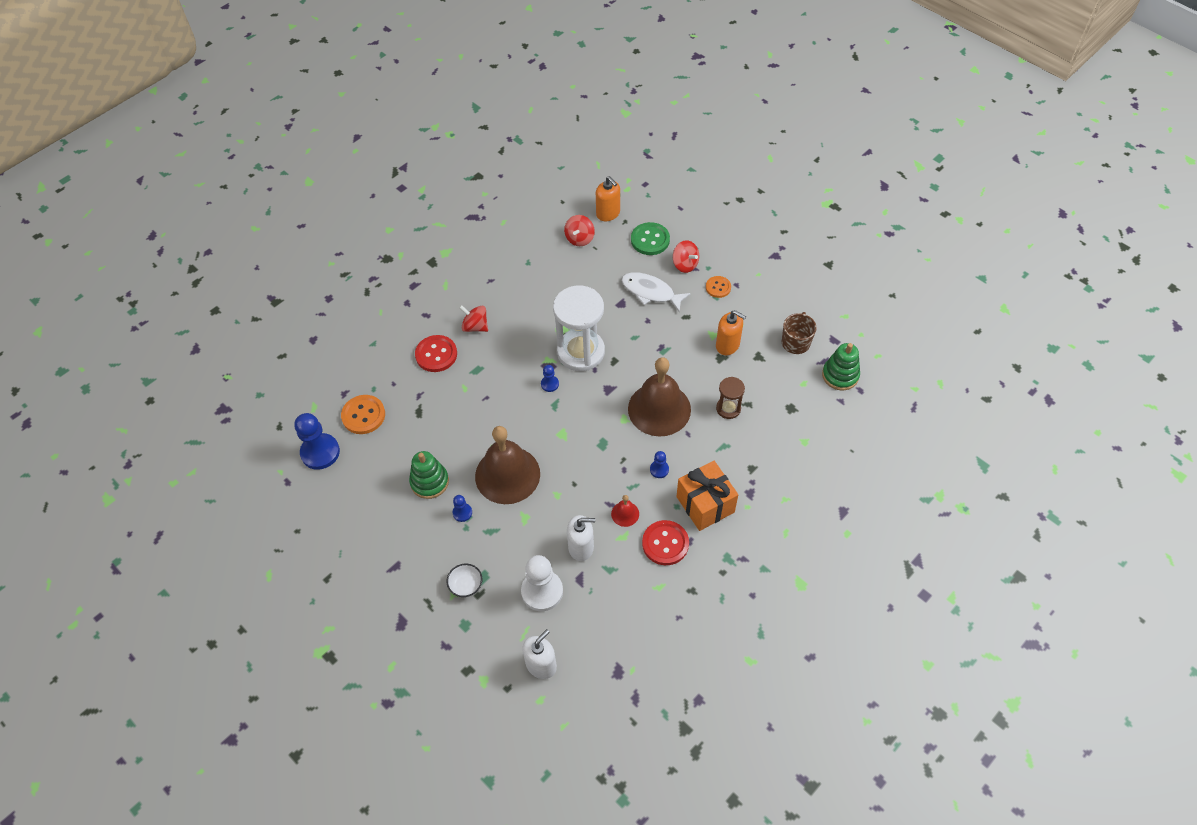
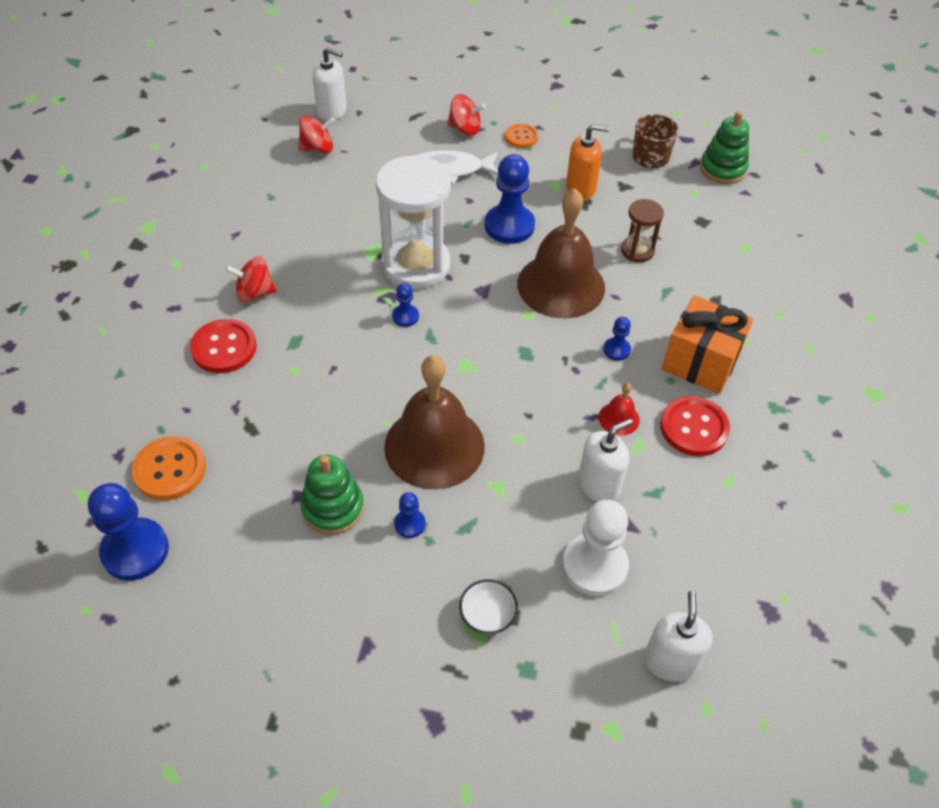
camera: 35 degrees left, 5 degrees down
(579, 238) = (317, 148): red spinning top -> red spinning top turned 90 degrees counterclockwise
(608, 213) = (332, 111): orange soap dispenser -> white soap dispenser
(650, 240) = (404, 120): green button -> none
(659, 351) = (509, 226): none -> blue pawn

